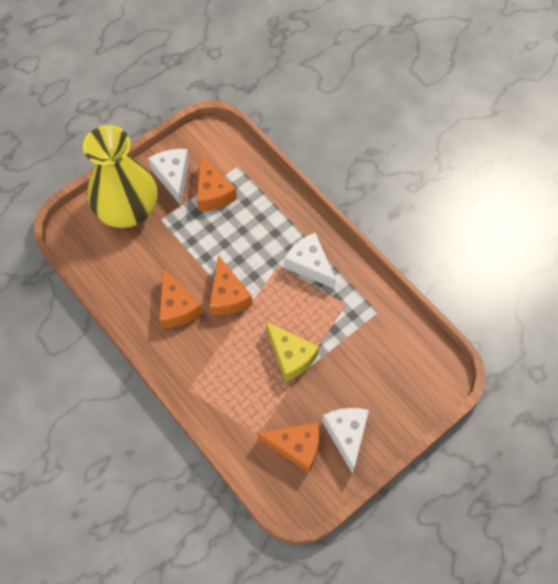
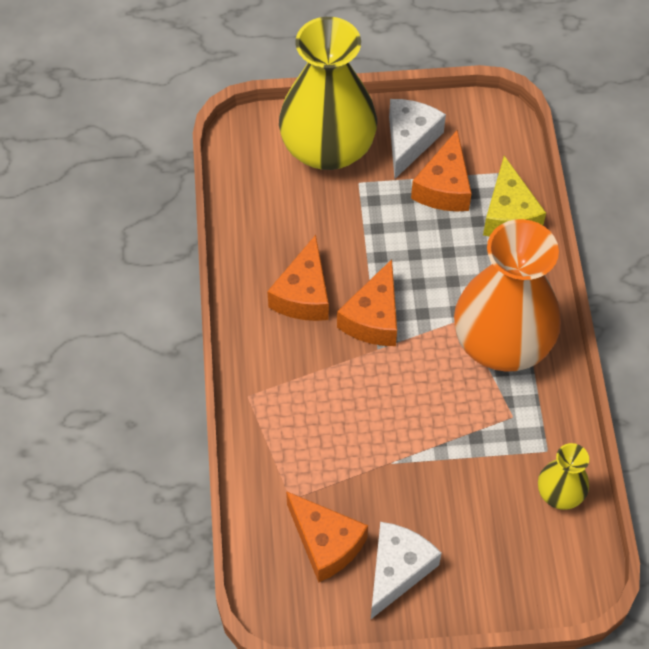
camera: 35 degrees right, 5 degrees down
(290, 356) = (397, 435): yellow cheese -> yellow cheese (508, 214)
(309, 265) = (502, 342): white cheese -> orange vase
(401, 331) = (560, 493): none -> yellow vase

